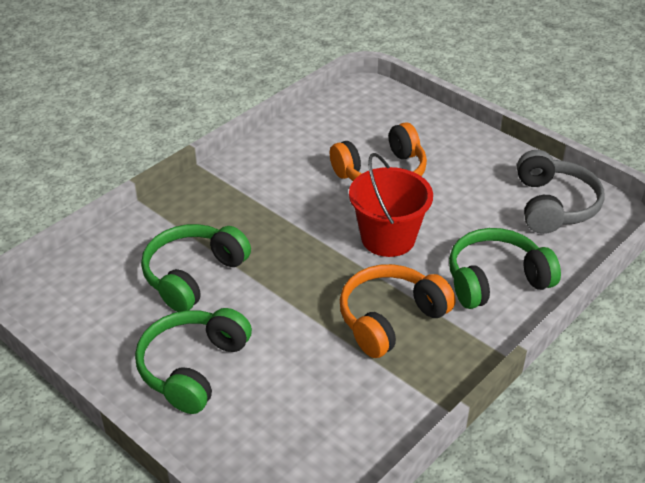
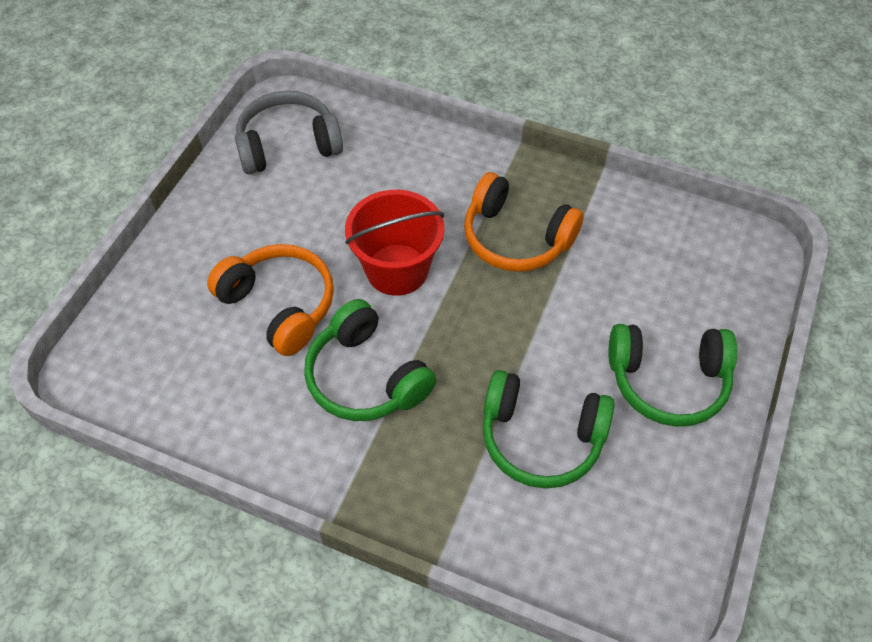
camera: 110 degrees left, 15 degrees up
(496, 280) = (423, 170): green headphones -> green headphones (366, 377)

